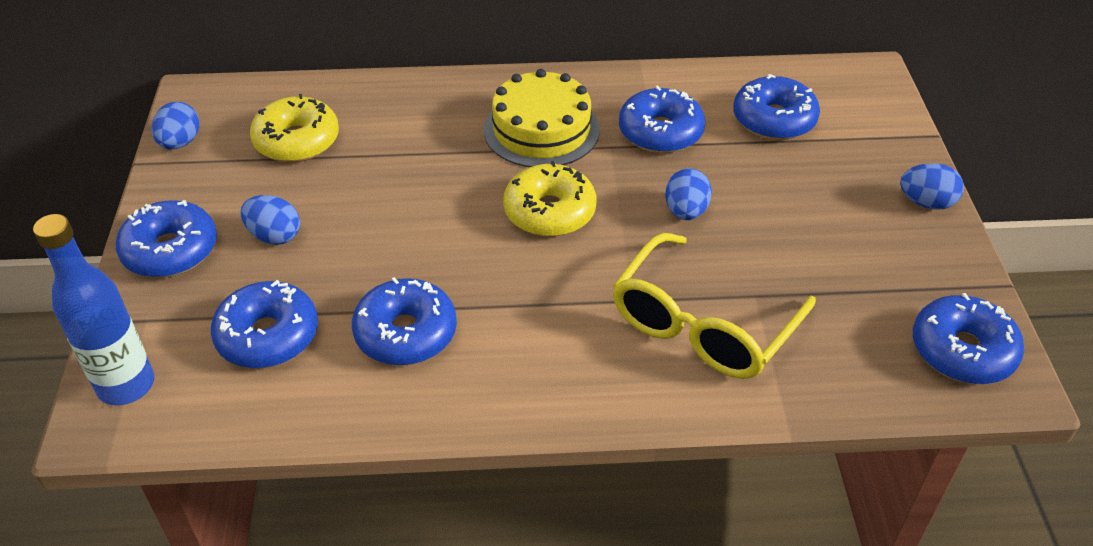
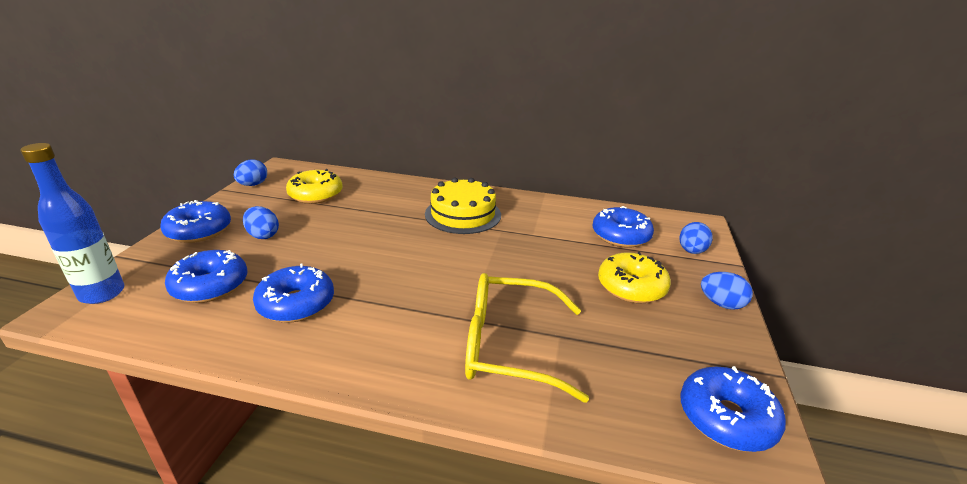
camera: 15 degrees right, 15 degrees down
(549, 212) = (440, 256): yellow donut -> yellow donut (631, 287)
(660, 132) = (539, 229): blue donut -> none
(685, 211) = (533, 274): blue egg -> blue egg (691, 251)
(703, 324) = (510, 346): yellow glasses -> yellow glasses turned 45 degrees clockwise

